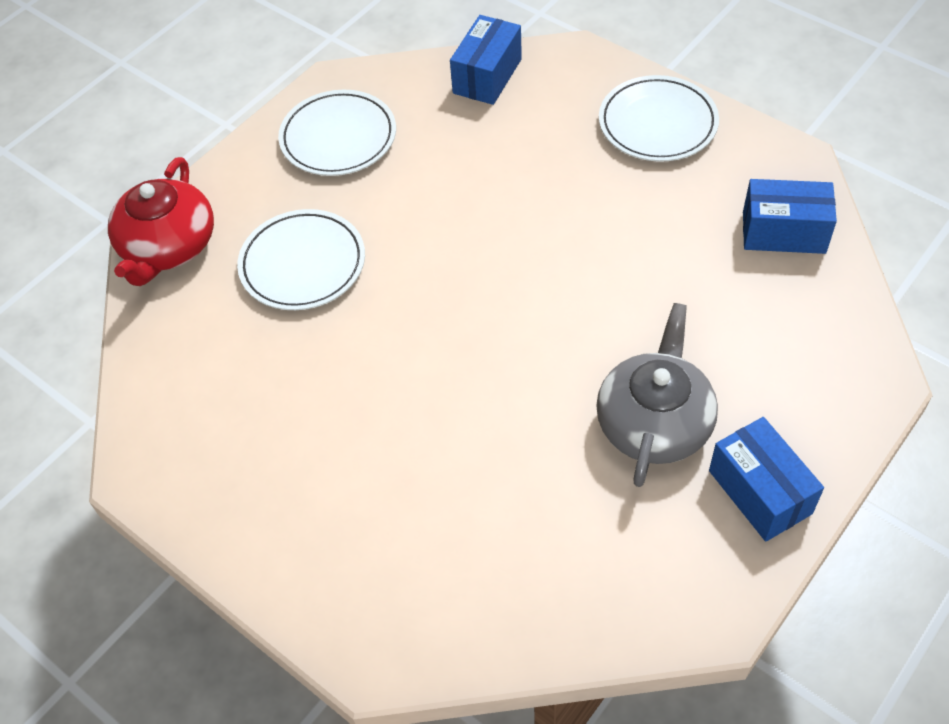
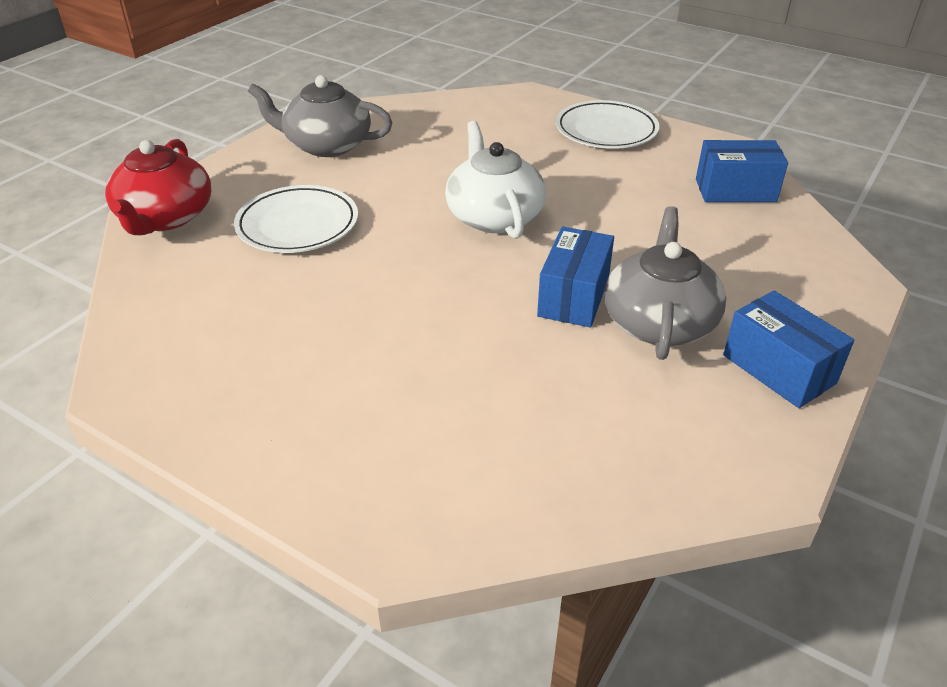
camera: 10 degrees left, 15 degrees down
(338, 138) = (326, 145): white plate -> grey teapot
(487, 76) = (454, 107): blue box -> blue box (573, 296)
(509, 261) = (494, 216): none -> white teapot

